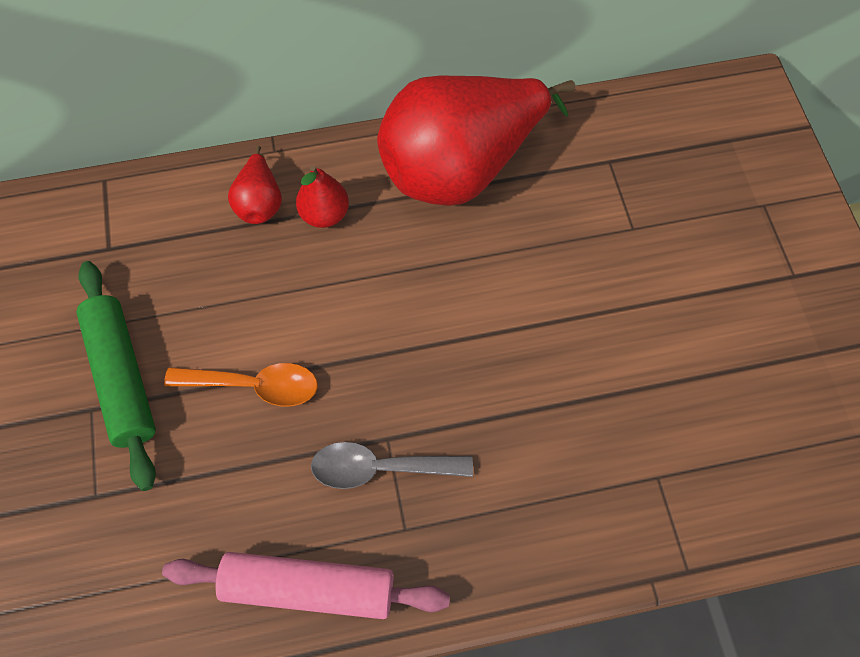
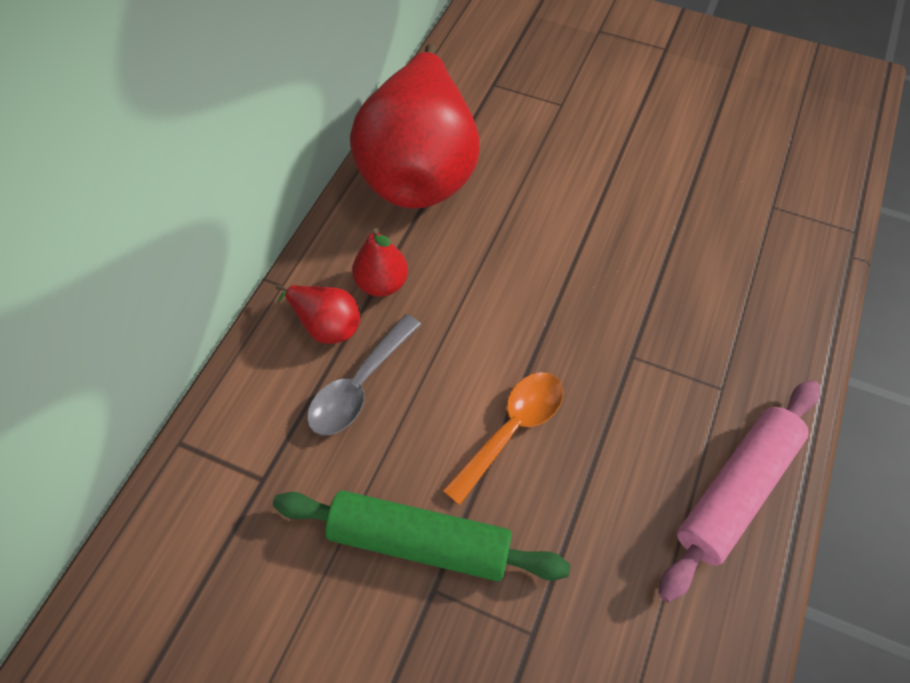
camera: 55 degrees left, 5 degrees down
(380, 468) = (656, 376): grey spoon -> grey spoon (359, 386)

